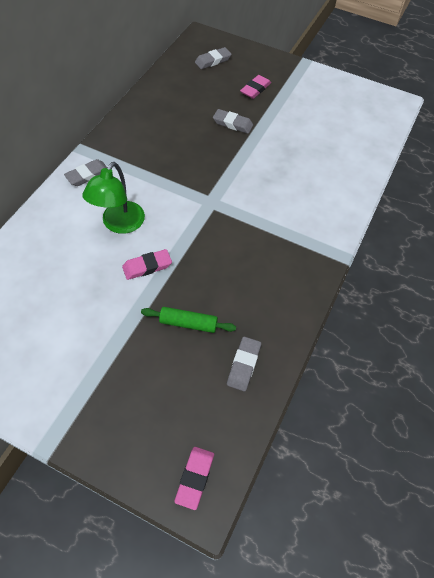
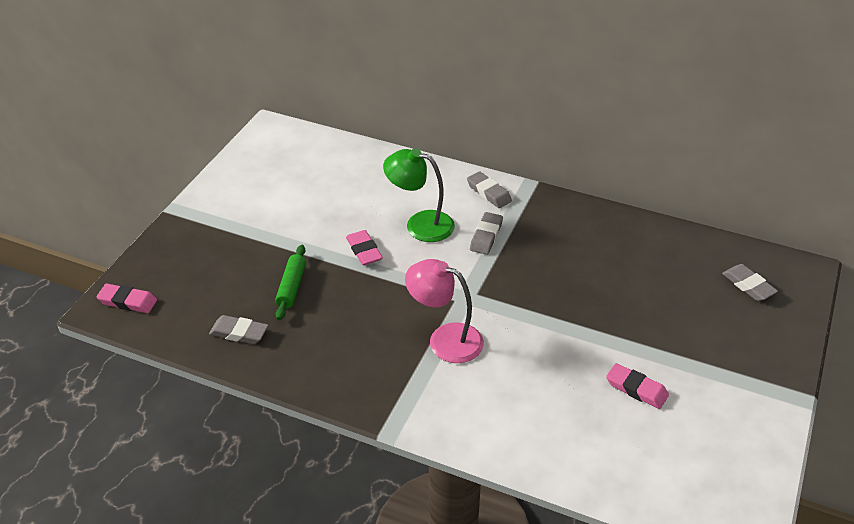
camera: 90 degrees right, 15 degrees down
(232, 124) = (615, 312): grey eraser -> grey eraser (486, 236)
(255, 89) = (701, 335): pink eraser -> pink eraser (636, 389)
(255, 218) = (445, 339): none -> pink lamp

